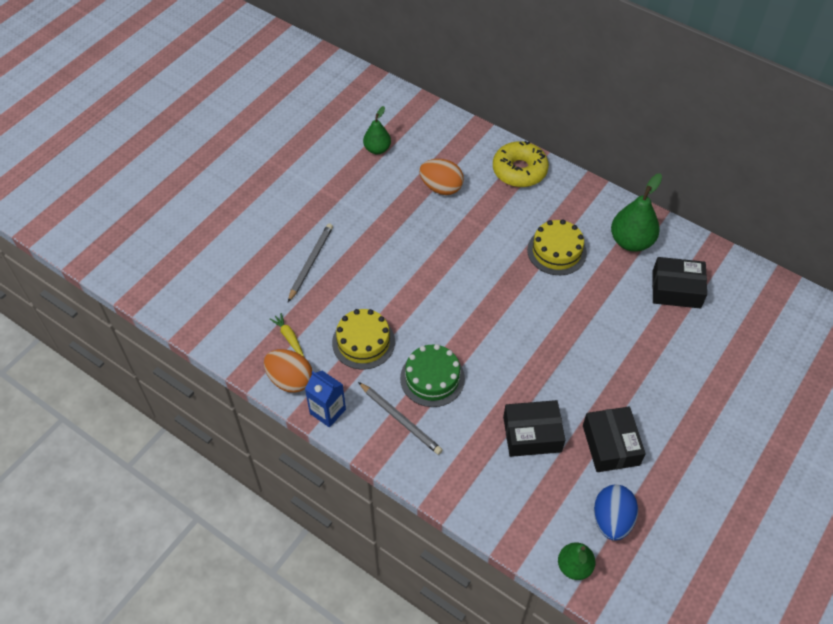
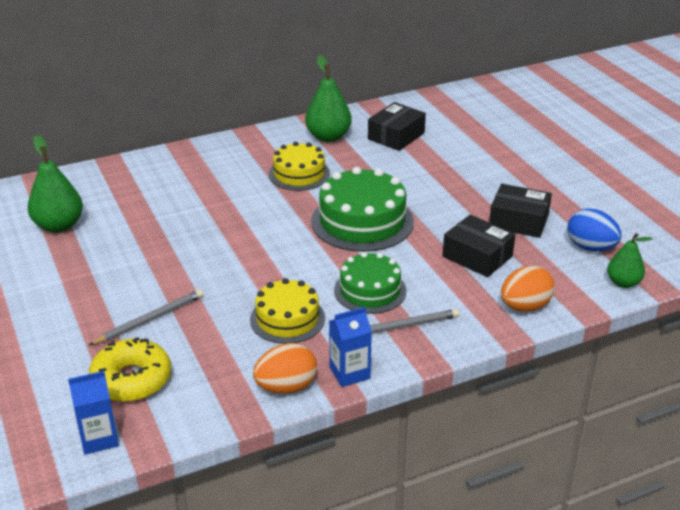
camera: 60 degrees left, 20 degrees down
(185, 304) = (99, 438): none -> blue carton
(289, 337) = (230, 369): yellow carrot -> none
(310, 262) = (150, 320): grey pencil -> grey pencil turned 90 degrees clockwise
(377, 149) = (59, 226): green pear -> green pear, size x1.58
(441, 188) = (156, 206): orange egg -> orange egg (524, 307)
(519, 170) = (190, 159): yellow donut -> yellow donut (131, 380)
(521, 328) = (362, 221): none -> green cake
(532, 434) = (477, 256): black box -> black box turned 75 degrees counterclockwise

